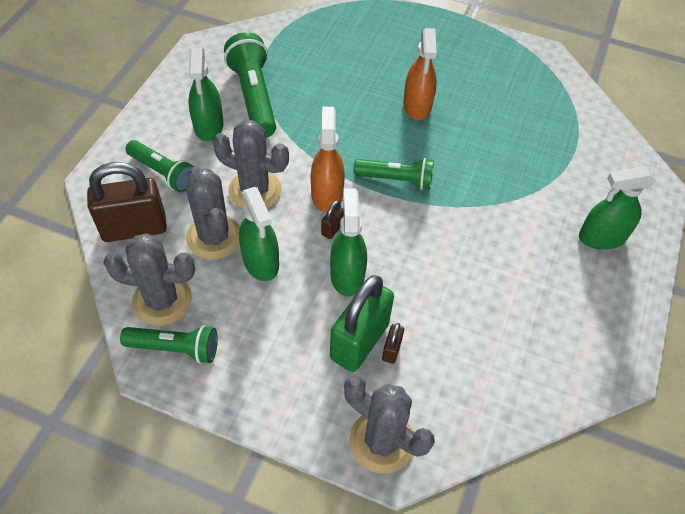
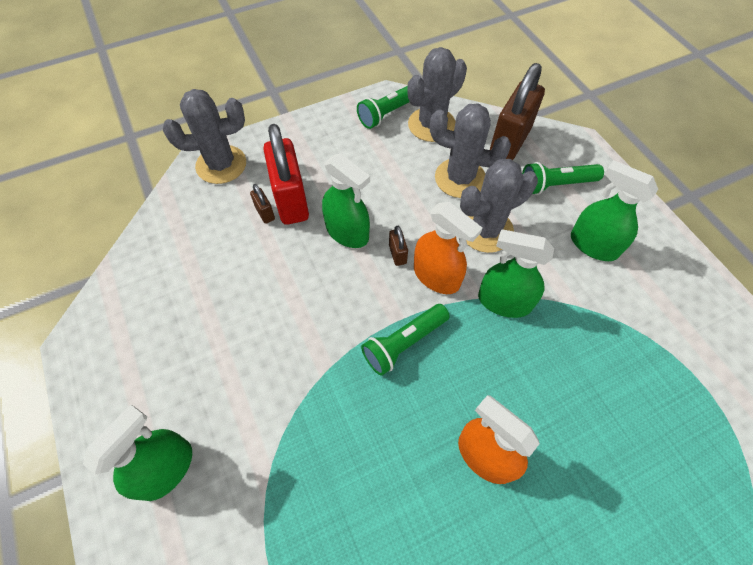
camera: 135 degrees right, 5 degrees up
(254, 97) = (612, 305): green flashlight -> none
(261, 261) = (411, 190): green spray bottle -> green spray bottle (504, 302)
(359, 341) = (291, 201): green padlock -> red padlock

